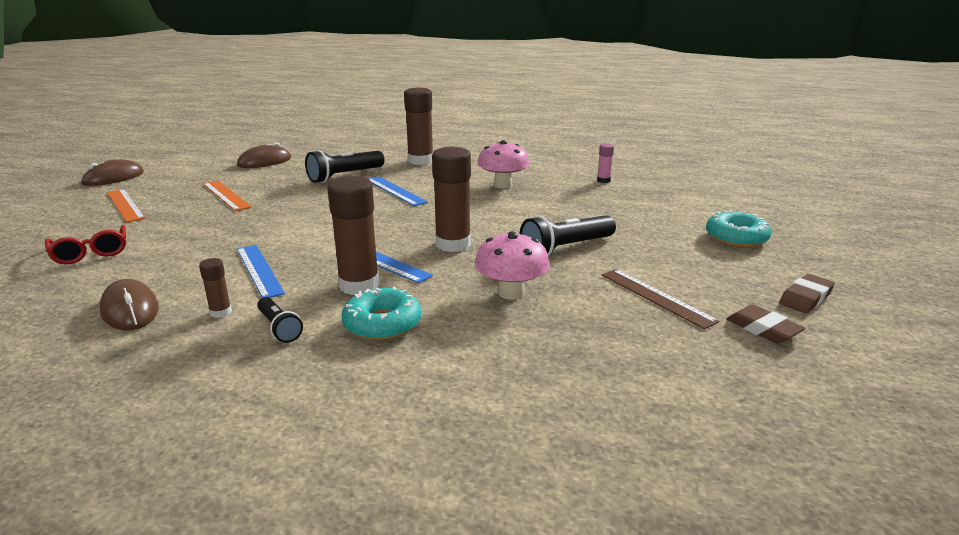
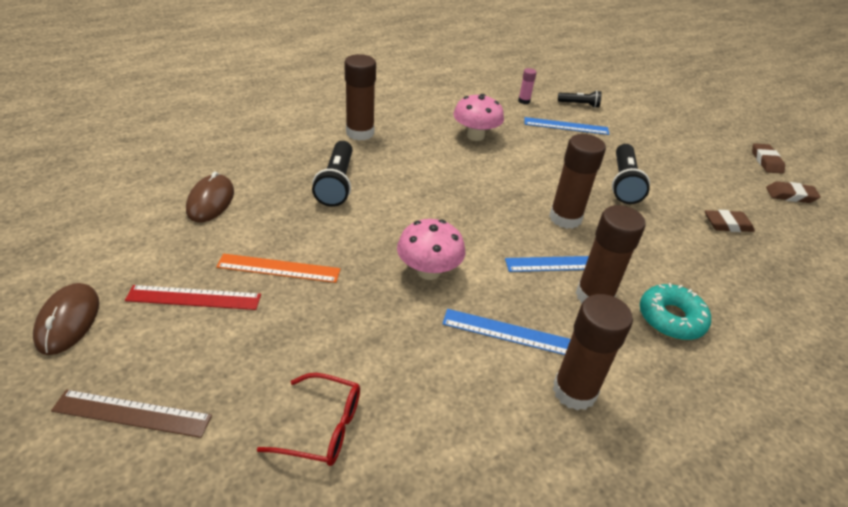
camera: 50 degrees left, 15 degrees up
(125, 205) = (195, 347): orange ruler -> none
(130, 310) = (513, 448): brown mouse -> none
(168, 190) = (194, 297): none -> red ruler
(220, 312) = (574, 391): brown glue stick -> brown glue stick, size x2.08
(279, 328) = (634, 371): black flashlight -> black flashlight (579, 104)
(395, 191) = (416, 181): blue ruler -> blue ruler (566, 126)
(511, 293) = (671, 242): pink mushroom -> pink mushroom (428, 271)
(606, 310) = (727, 224): none -> brown eraser
(656, 297) = (725, 199): brown ruler -> brown ruler (132, 413)
(736, 238) = (672, 126): turquoise donut -> none

